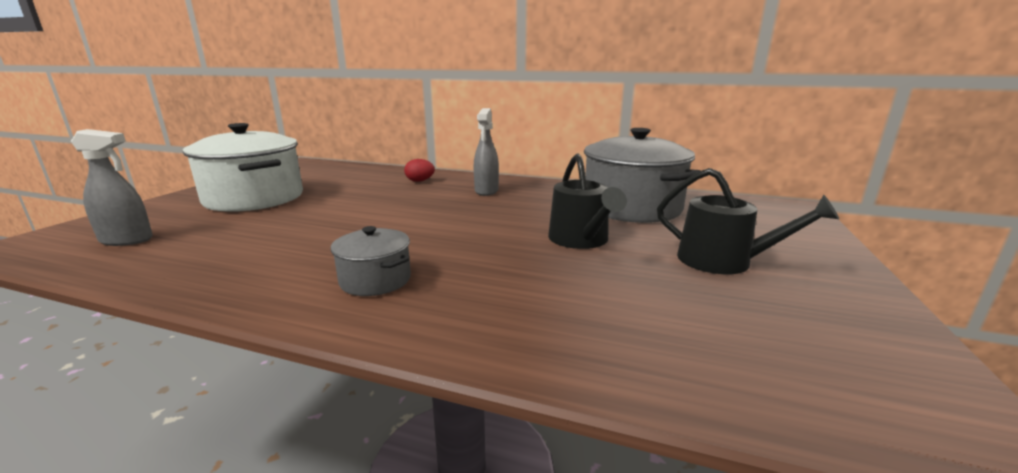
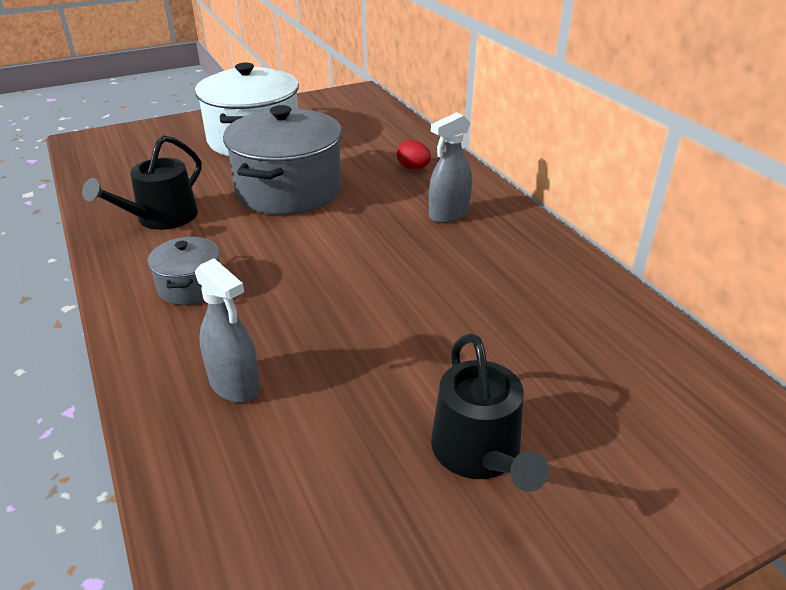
camera: 45 degrees right, 15 degrees up
(126, 240) = (131, 161): grey spray bottle -> grey spray bottle (235, 385)
(581, 240) = (402, 336): black watering can -> black watering can (161, 218)
(631, 207) = (554, 322): grey pot -> grey pot (289, 190)

